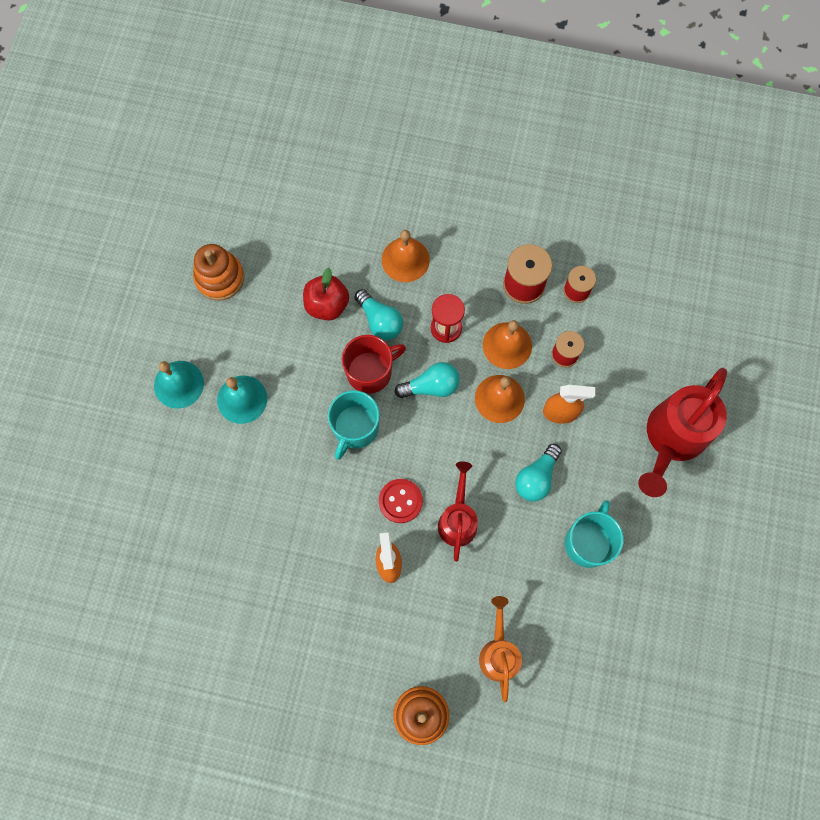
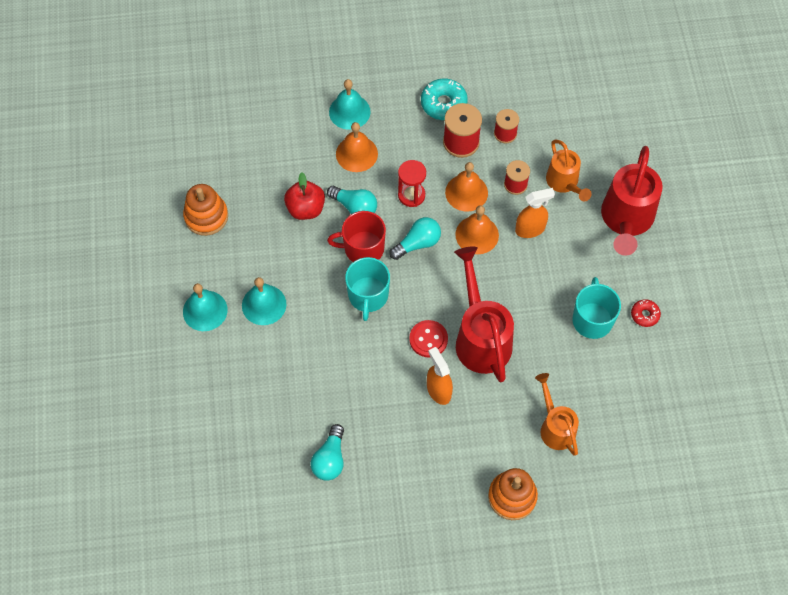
camera: 20 degrees left, 10 degrees down
(370, 371) = (363, 248): red mug -> red mug turned 135 degrees counterclockwise
(416, 208) = (349, 111): none -> turquoise bell
(458, 519) = (481, 338): red watering can -> red watering can, size x1.65
(522, 233) = (443, 104): none -> turquoise donut
(536, 477) = (531, 284): turquoise light bulb -> turquoise light bulb (330, 459)
(619, 371) = (564, 183): none -> orange watering can
(649, 558) = (645, 315): none -> red donut

